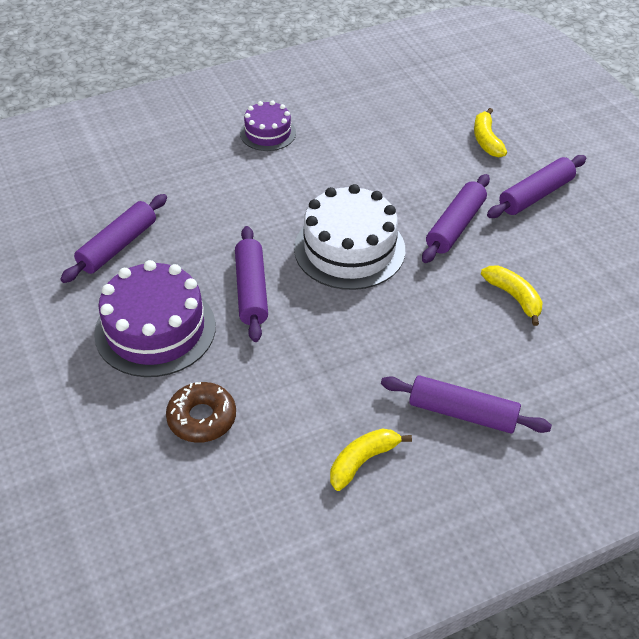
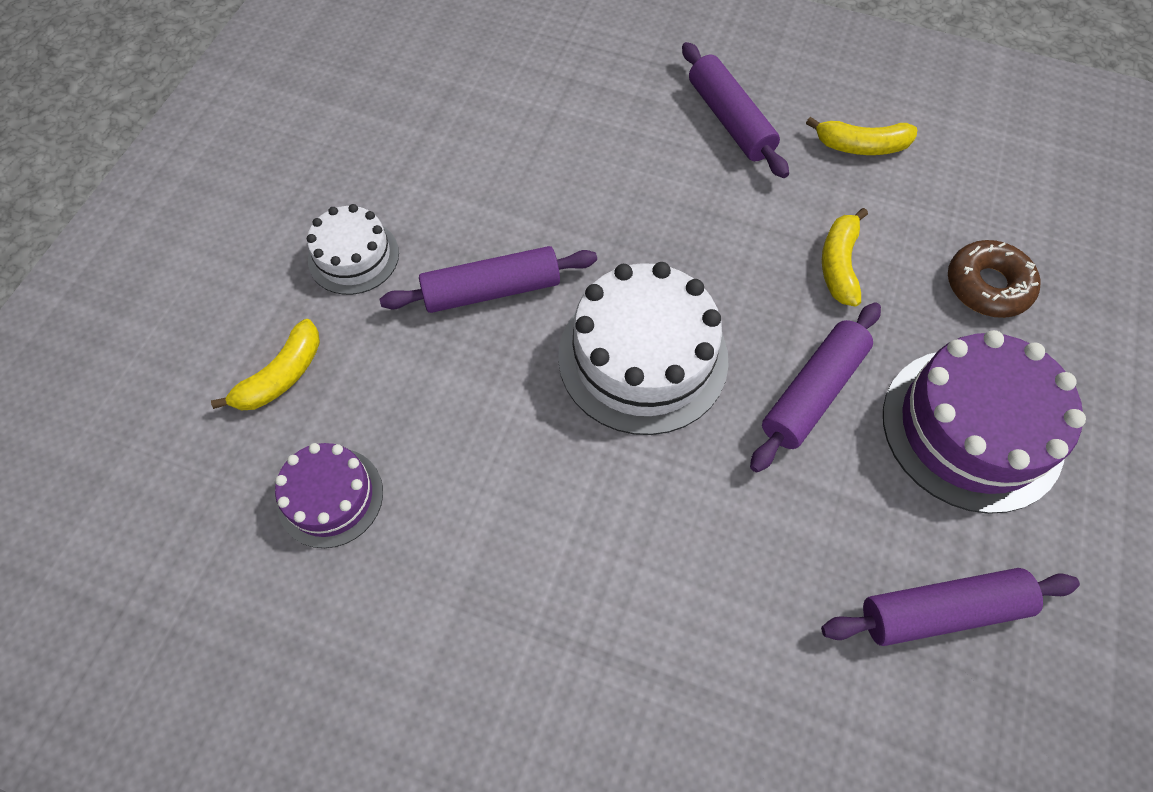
camera: 135 degrees left, 15 degrees up
(268, 133) = (533, 666): purple cake -> purple cake (330, 497)
(514, 297) = (546, 173): yellow banana -> yellow banana (839, 264)
(535, 195) = (353, 256): purple rolling pin -> white cake

